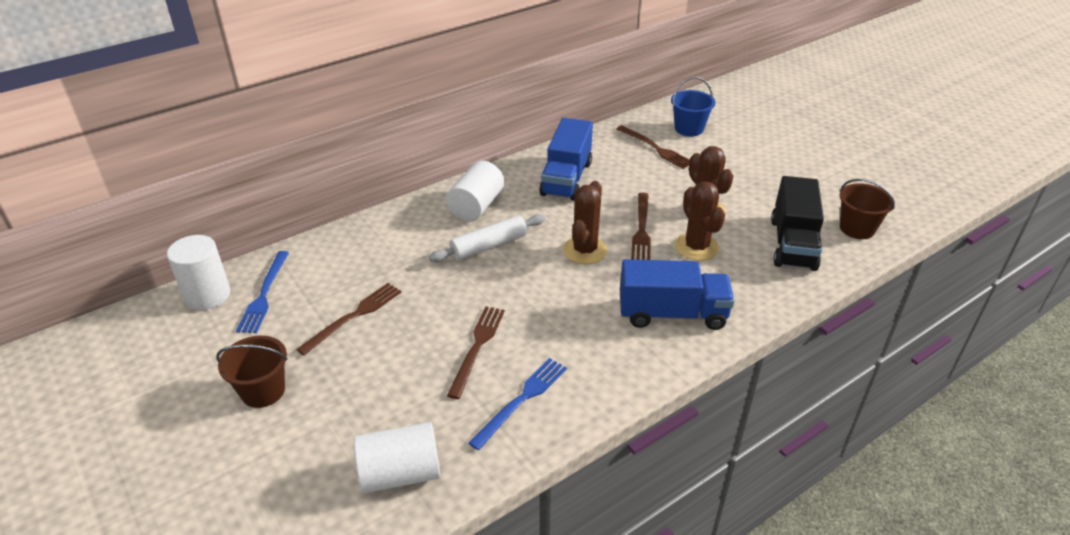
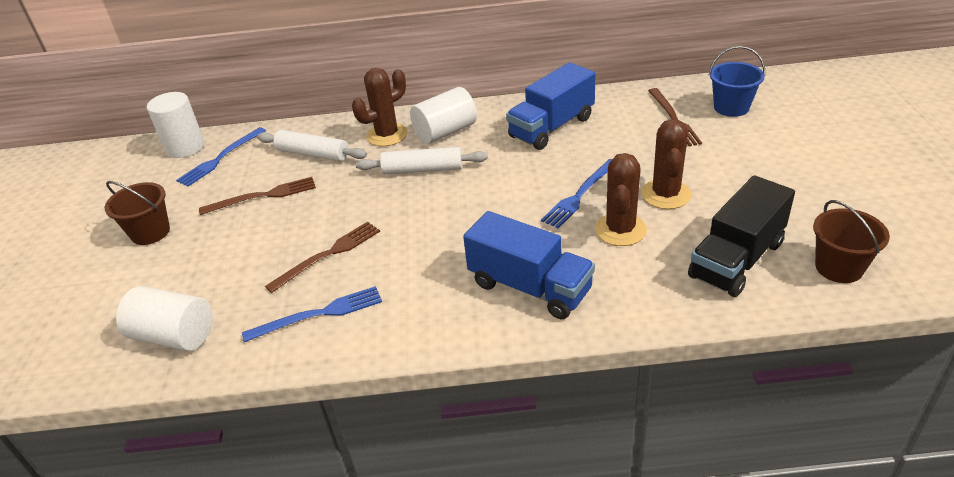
camera: 35 degrees right, 0 degrees up
(364, 261) = (313, 154): none -> white rolling pin
(585, 250) = (504, 199): brown cactus -> brown cactus (387, 135)
(641, 229) = (580, 195): brown fork -> blue fork

